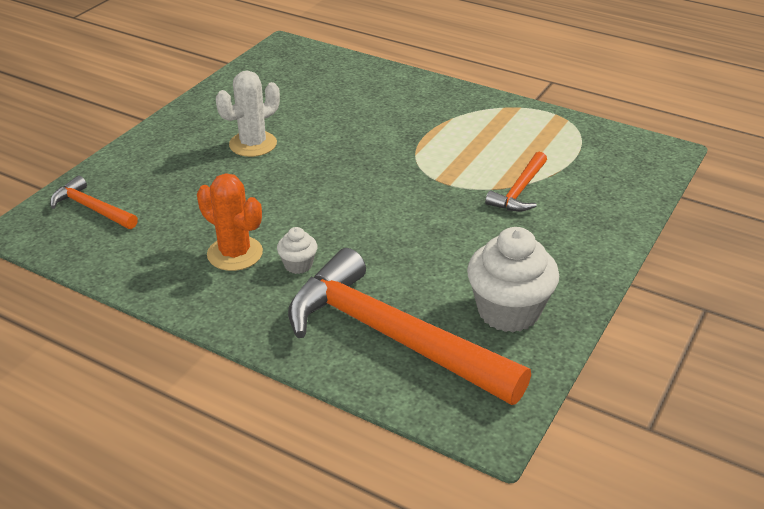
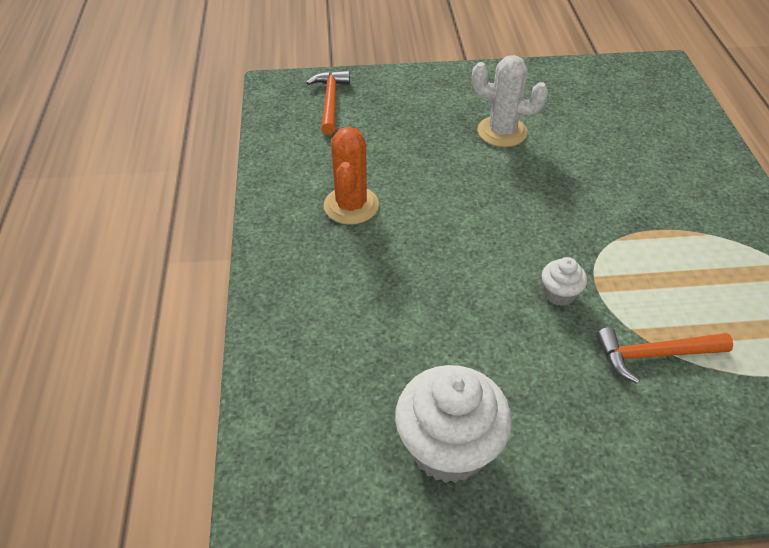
camera: 55 degrees right, 10 degrees up
(298, 265) = (373, 252): white cupcake -> white cupcake (559, 294)
(391, 337) = (333, 370): orange hammer -> none

